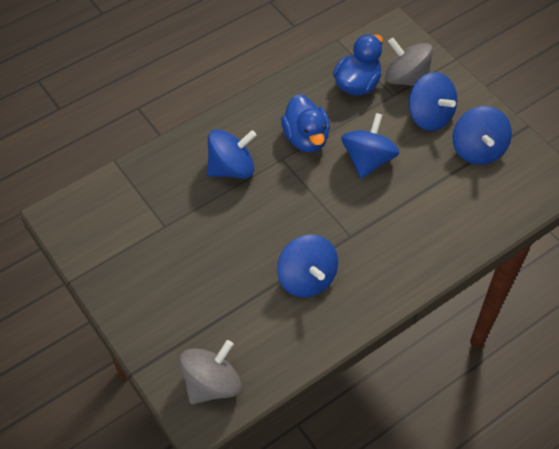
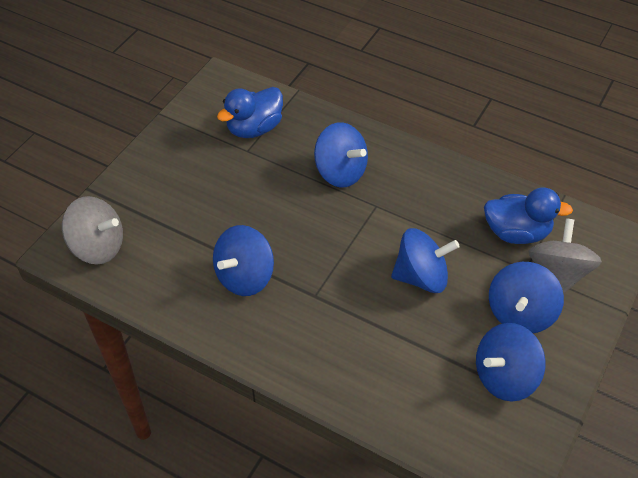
camera: 65 degrees right, 5 degrees down
(306, 138) = (414, 215): blue duck -> blue duck (254, 128)

